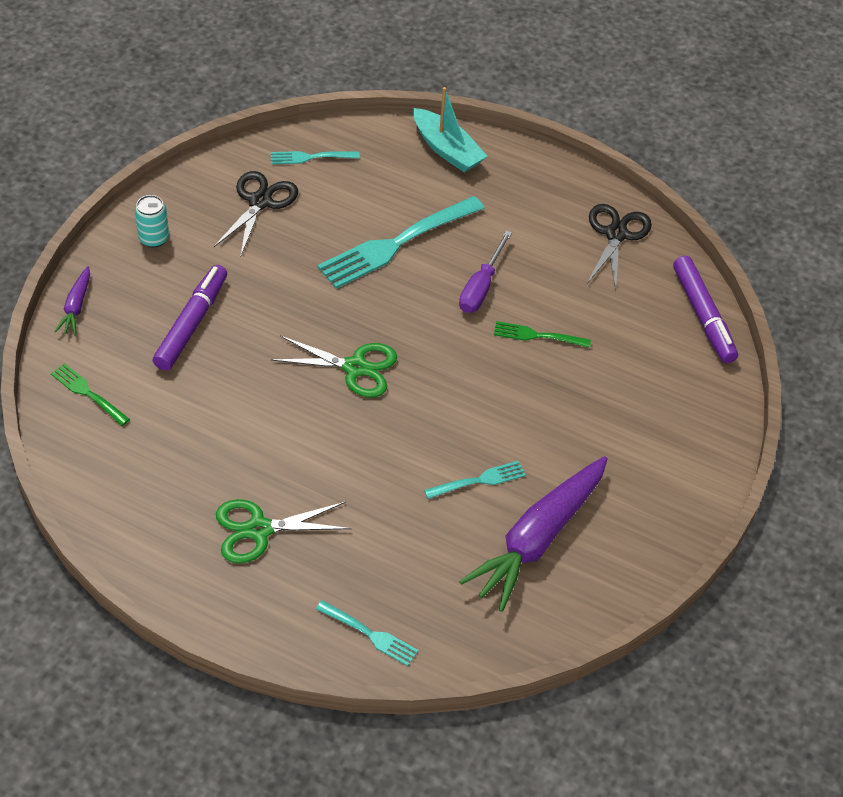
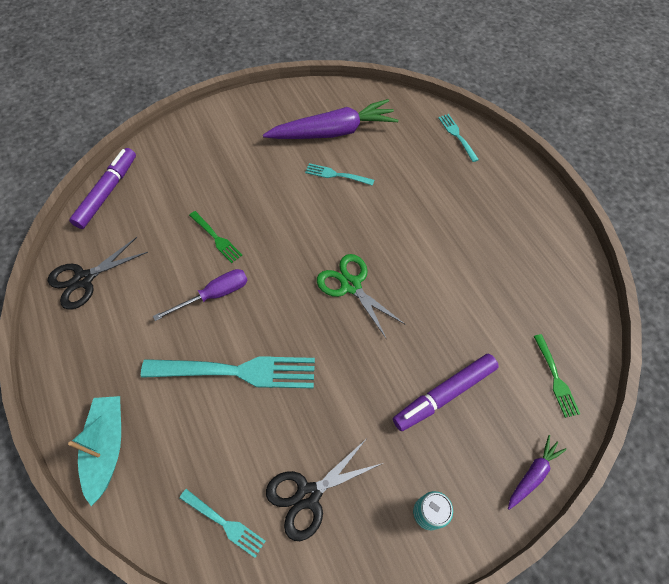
camera: 140 degrees left, 10 degrees up
(259, 529) = (484, 216): green scissors -> none

